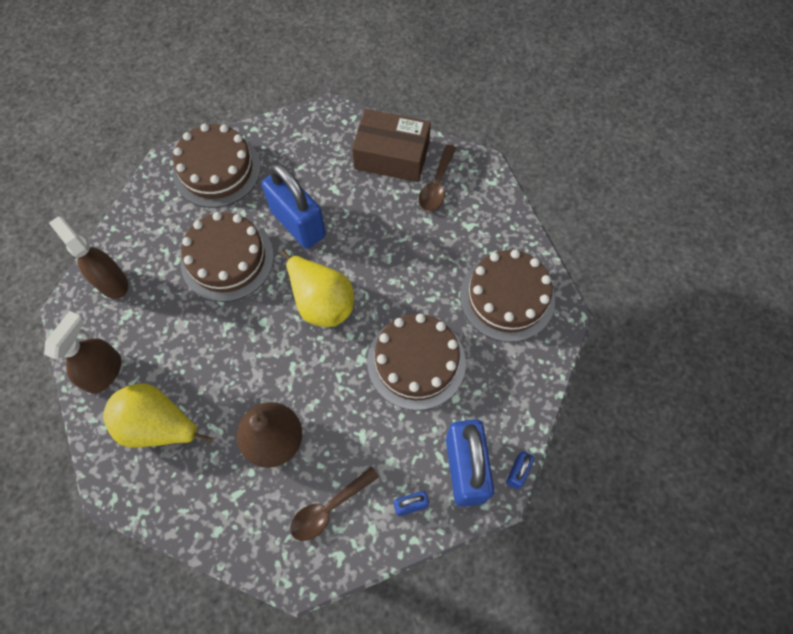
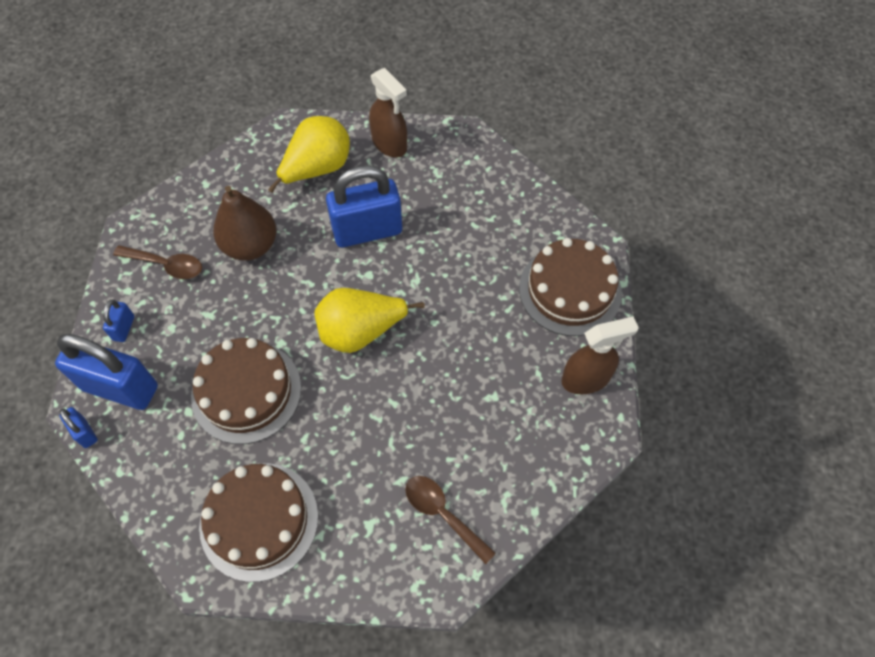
camera: 115 degrees right, 5 degrees down
(111, 281) = (478, 169): brown spray bottle -> brown spray bottle (586, 379)
(227, 259) = (453, 266): brown cake -> none
(298, 224) = (463, 343): blue padlock -> blue padlock (367, 231)
(329, 508) = (166, 265): brown spoon -> brown spoon turned 120 degrees clockwise
(391, 156) = (509, 480): brown box -> none

